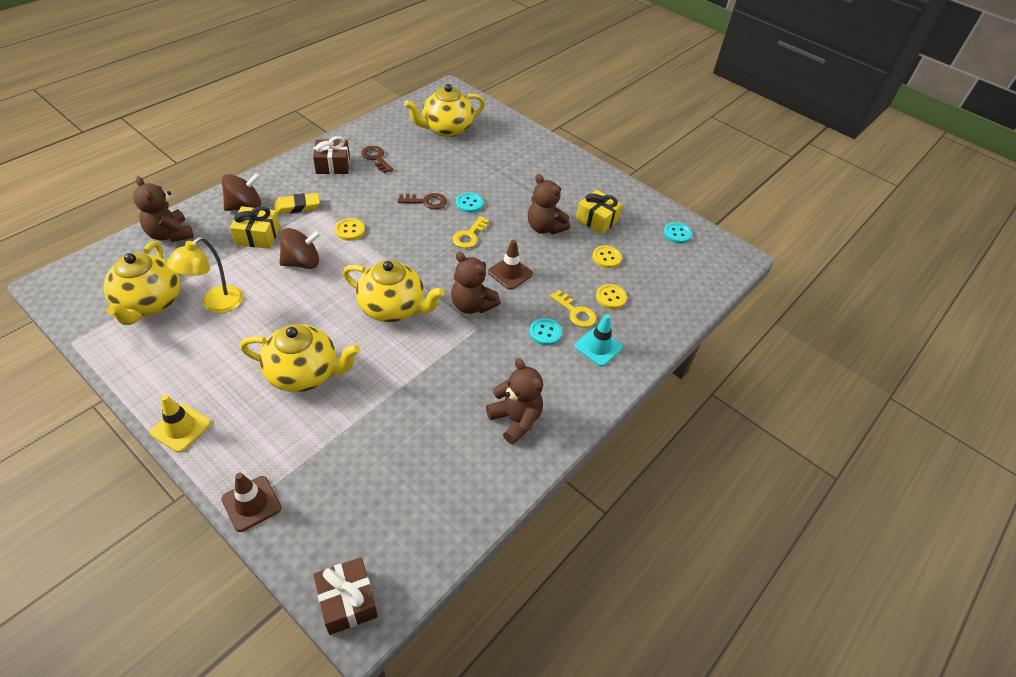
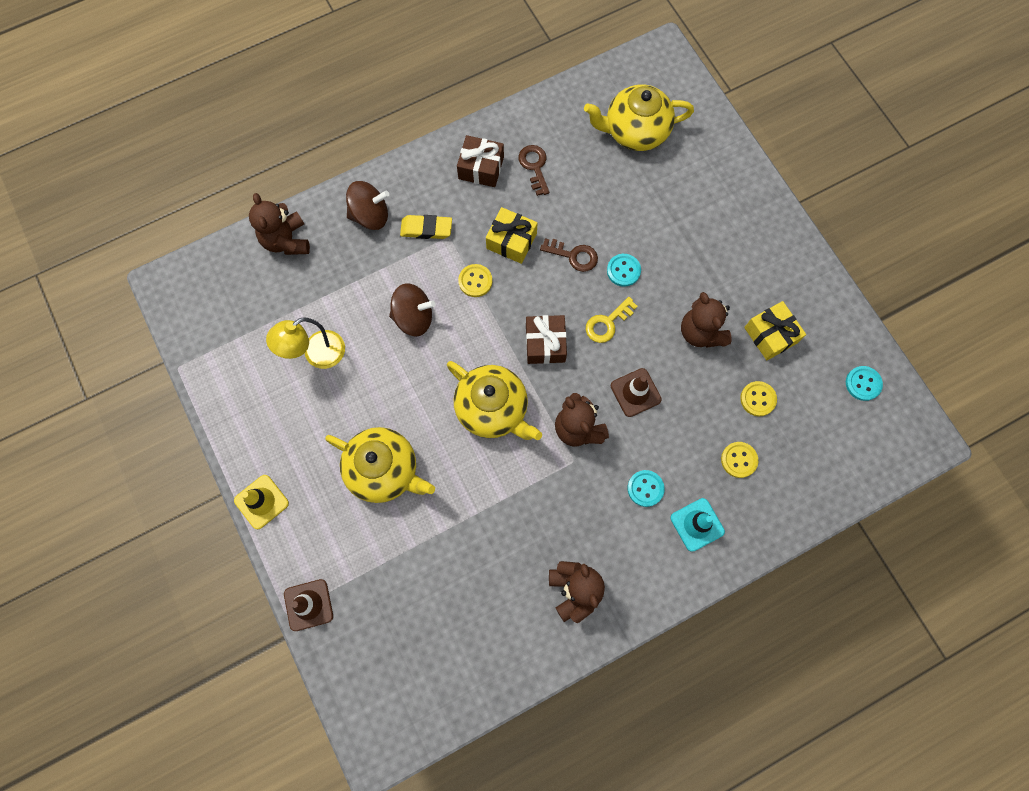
camera: 25 degrees right, 25 degrees up
(149, 303) = (254, 336): yellow teapot -> none
(257, 236) = (375, 265): yellow gift -> yellow gift (511, 241)
(347, 601) = (368, 729): brown gift -> brown gift (545, 344)
(576, 312) = (690, 470): yellow key -> none

